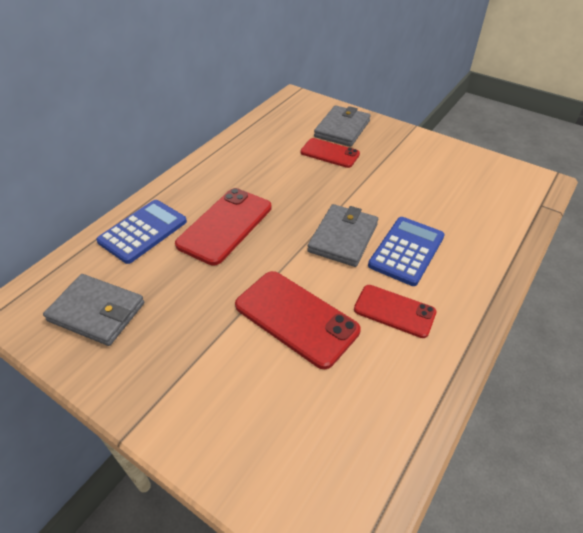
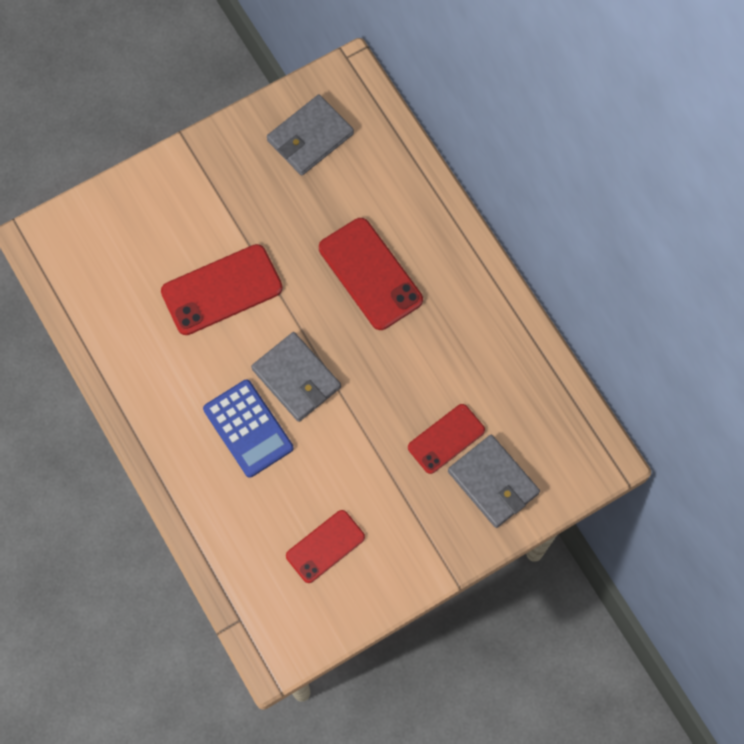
camera: 115 degrees right, 25 degrees up
(143, 231) = (399, 196): blue calculator -> none
(394, 311) = (186, 374): red phone -> red phone (325, 546)

